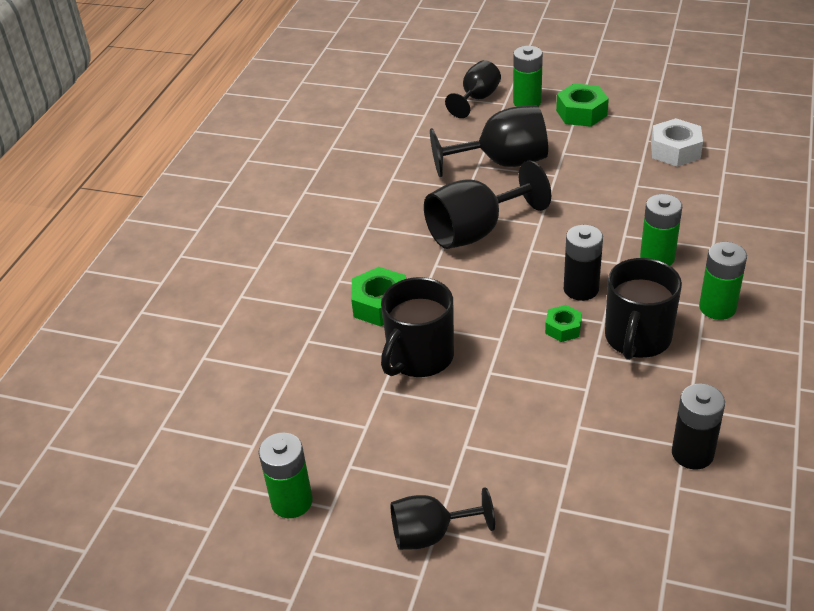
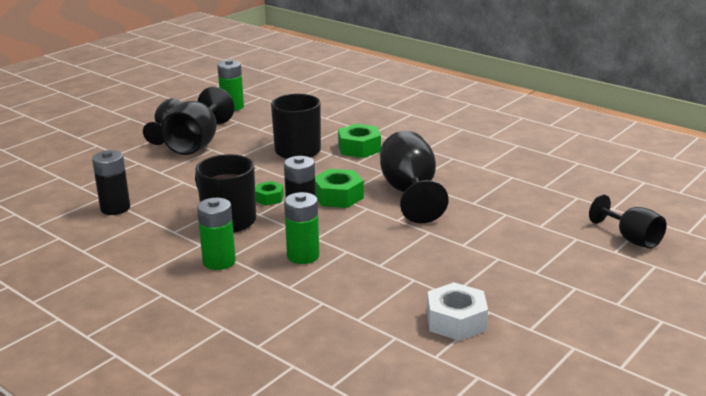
camera: 110 degrees right, 15 degrees down
(502, 163) = (502, 225): black goblet -> black goblet (197, 144)
(527, 102) = (610, 264): green battery -> none
(581, 113) = (569, 288): green nut -> green nut (338, 196)

